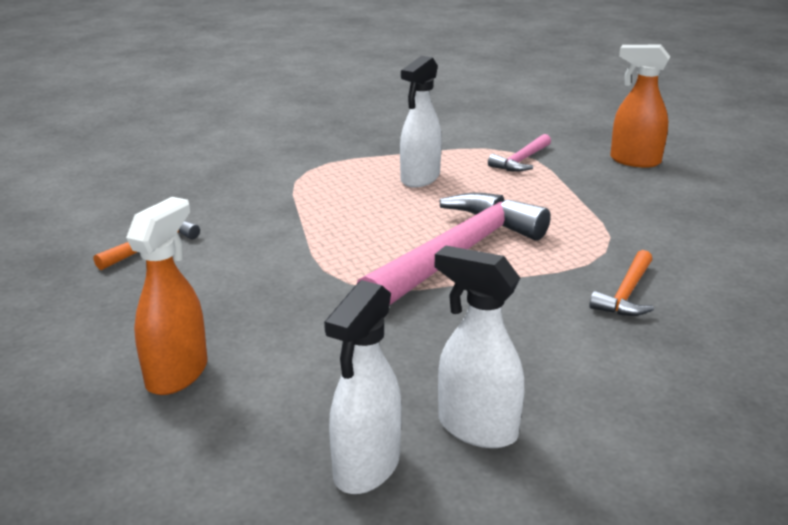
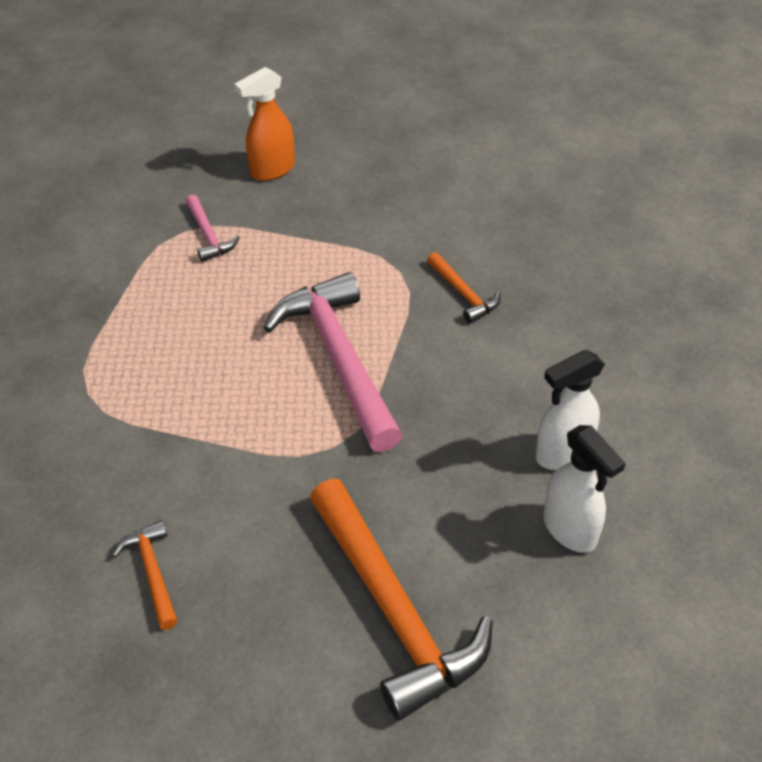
camera: 60 degrees left, 20 degrees up
(177, 374) = (393, 609): orange spray bottle -> orange hammer
(420, 179) = (183, 319): white spray bottle -> none

